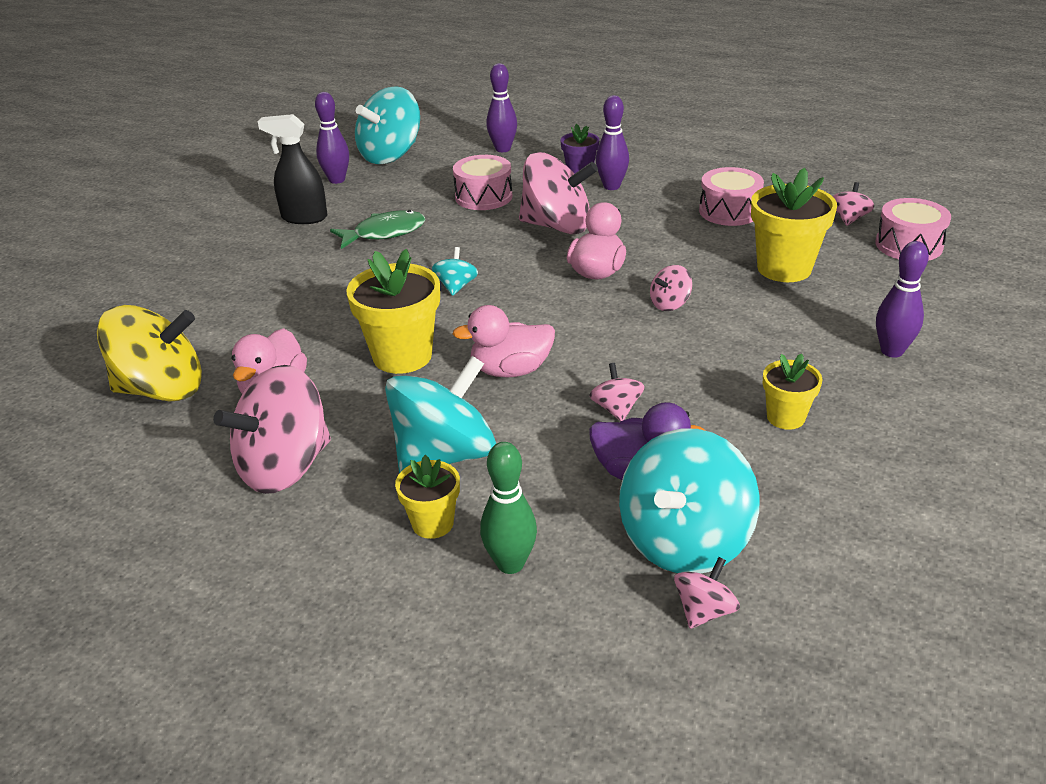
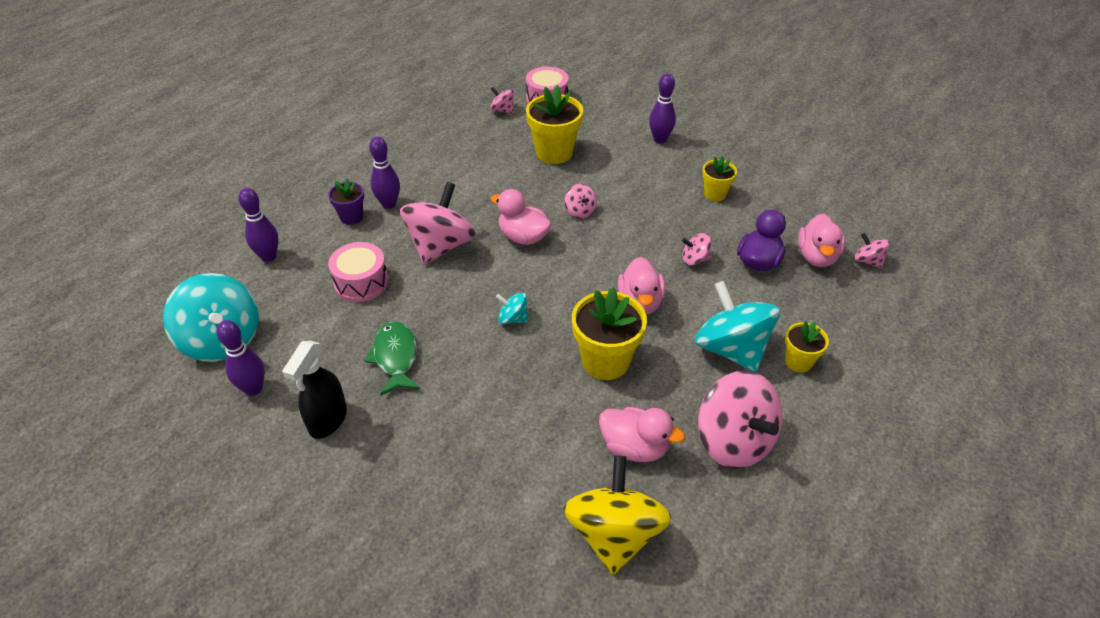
camera: 80 degrees left, 10 degrees up
(510, 563) = (834, 330): green bowling pin -> none
(683, 541) = (816, 257): turquoise spinning top -> pink duck
(729, 211) = (464, 156): pink drum -> none

